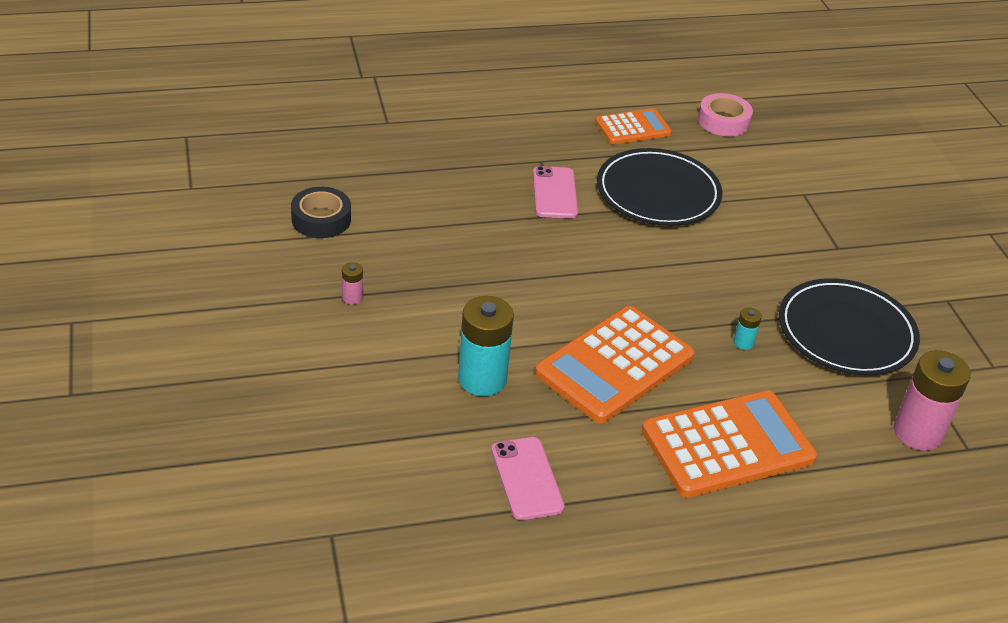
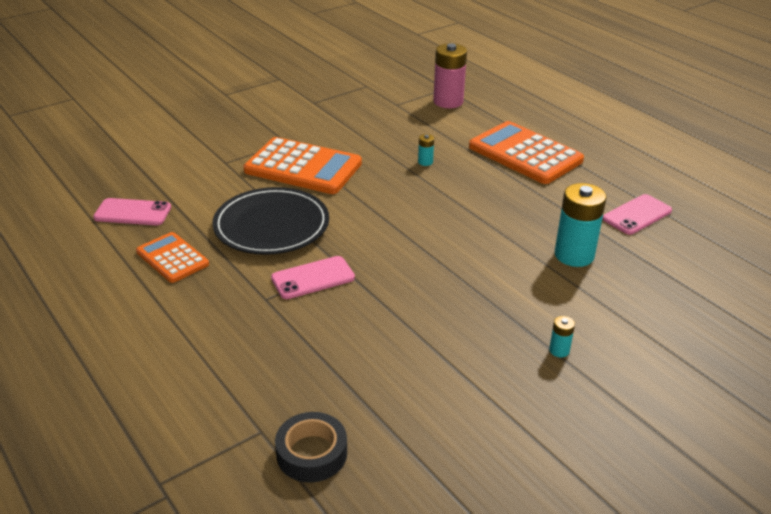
camera: 110 degrees left, 5 degrees down
(321, 219) = (473, 415): black tape -> black tape (312, 453)
(352, 298) = (559, 350): pink battery -> turquoise battery
(614, 365) = (499, 204): orange calculator -> orange calculator (303, 167)
(723, 121) = (133, 212): pink tape -> pink phone
(846, 332) = (378, 130): black plate -> none

